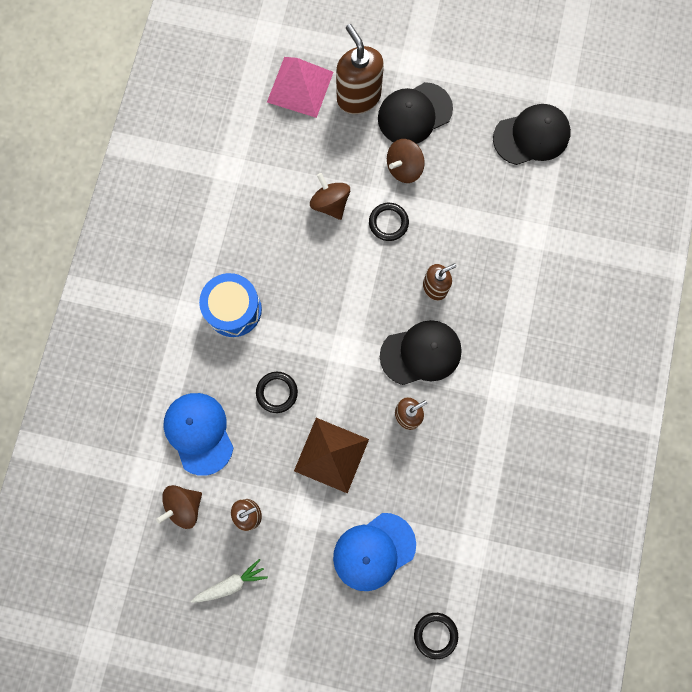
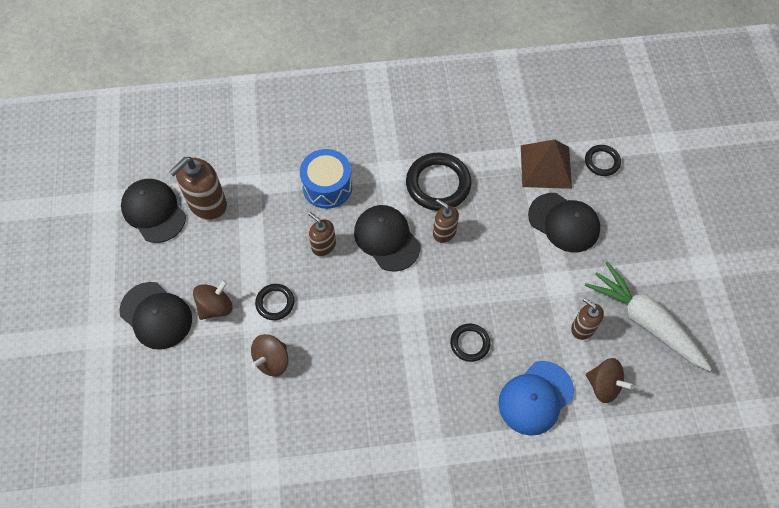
camera: 110 degrees left, 15 degrees down
(231, 584) = (645, 321): white carrot -> white carrot, size x2.01
(233, 309) = (409, 411): blue drum -> blue drum (327, 186)
(300, 87) = (152, 434): pink pyramid -> none
(331, 455) = (503, 280): brown pyramid -> brown pyramid (545, 166)
(358, 97) = (150, 373): brown soap dispenser -> brown soap dispenser (207, 204)
(374, 551) = (564, 222): blue cap -> black cap
(404, 168) = (216, 307): brown spinning top -> brown spinning top turned 75 degrees counterclockwise
(469, 432) = (438, 184): none -> black ring

